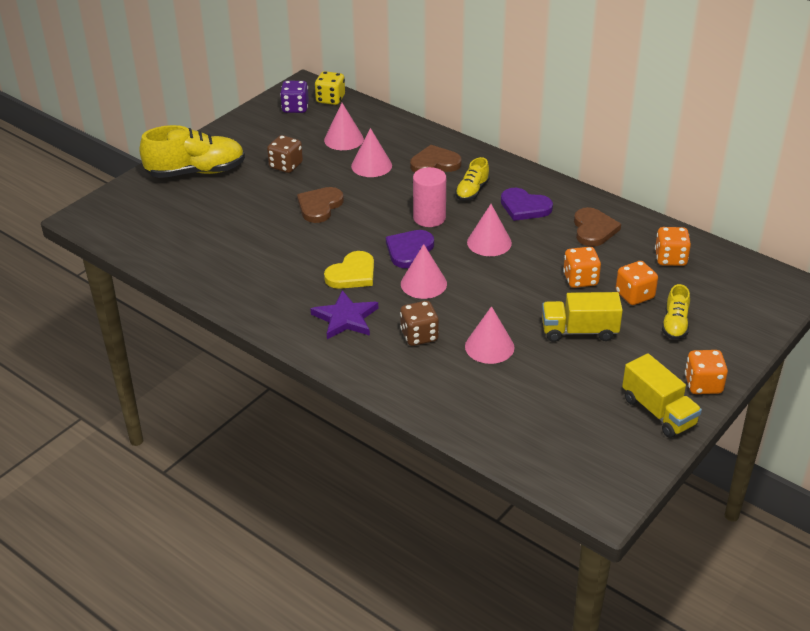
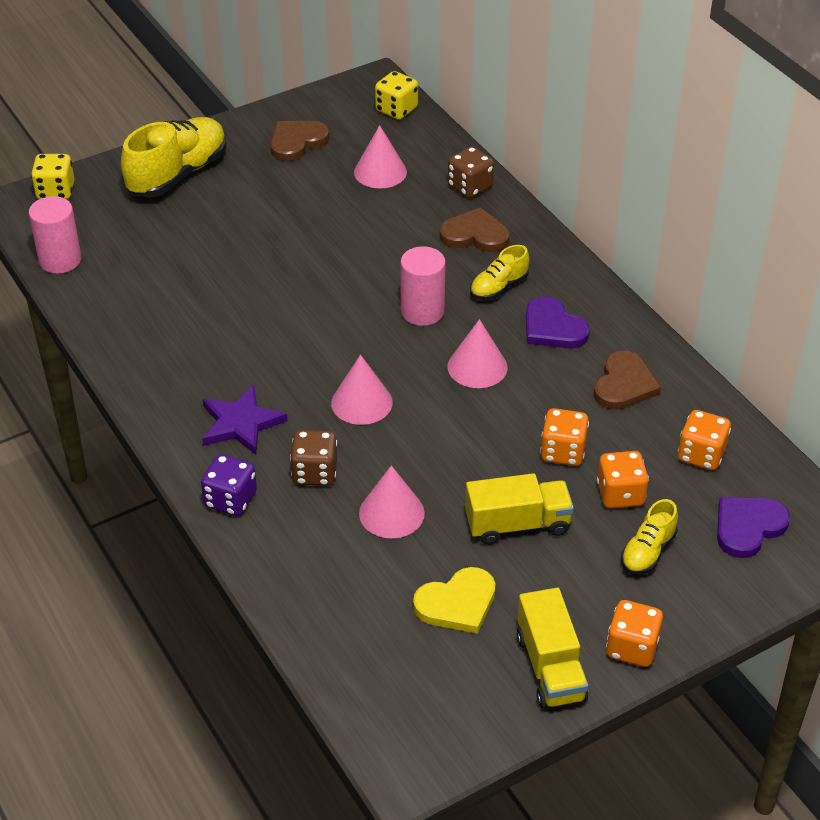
camera: 20 degrees right, 5 degrees up
(108, 203) = (55, 191): none -> yellow dice
(141, 246) = (60, 260): none -> pink cylinder
(196, 172) = (178, 174): yellow shoe -> yellow shoe turned 60 degrees counterclockwise
(286, 166) = (288, 192): brown dice -> brown dice (470, 187)
(295, 108) = (346, 112): purple dice -> purple dice (230, 500)
(319, 206) = (297, 260): brown heart -> brown heart (297, 142)
(352, 274) = (283, 365): yellow heart -> yellow heart (457, 603)
(371, 165) = (393, 218): pink cone -> none
(409, 250) = (370, 351): purple heart -> purple heart (748, 527)
(579, 331) = (517, 524): yellow truck -> yellow truck turned 150 degrees clockwise

